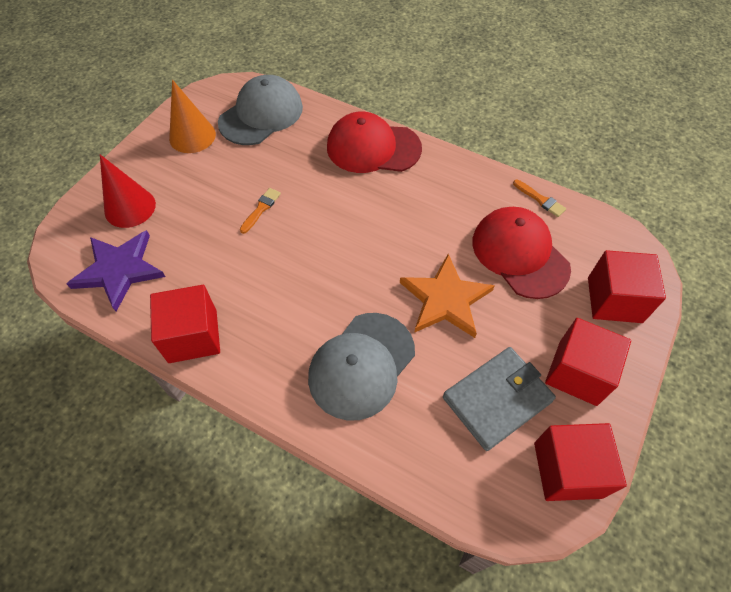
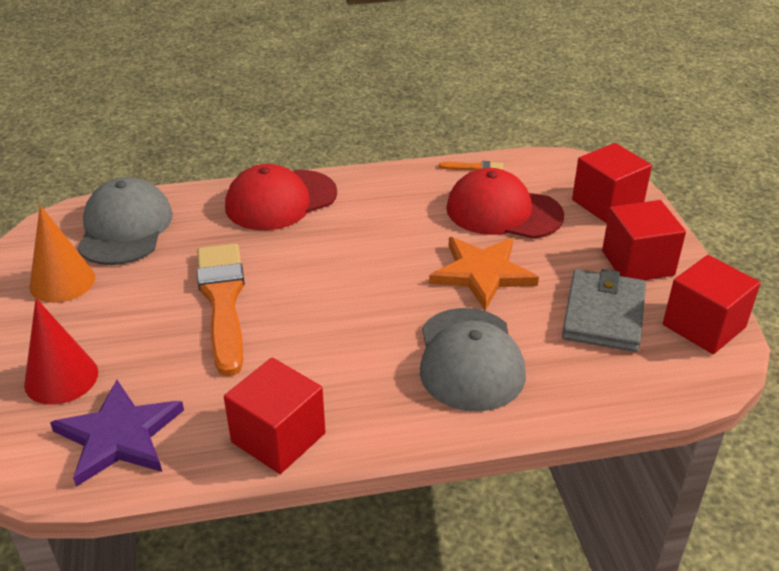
camera: 40 degrees left, 20 degrees down
(261, 209) = (223, 301): orange brush -> orange brush, size x2.43

